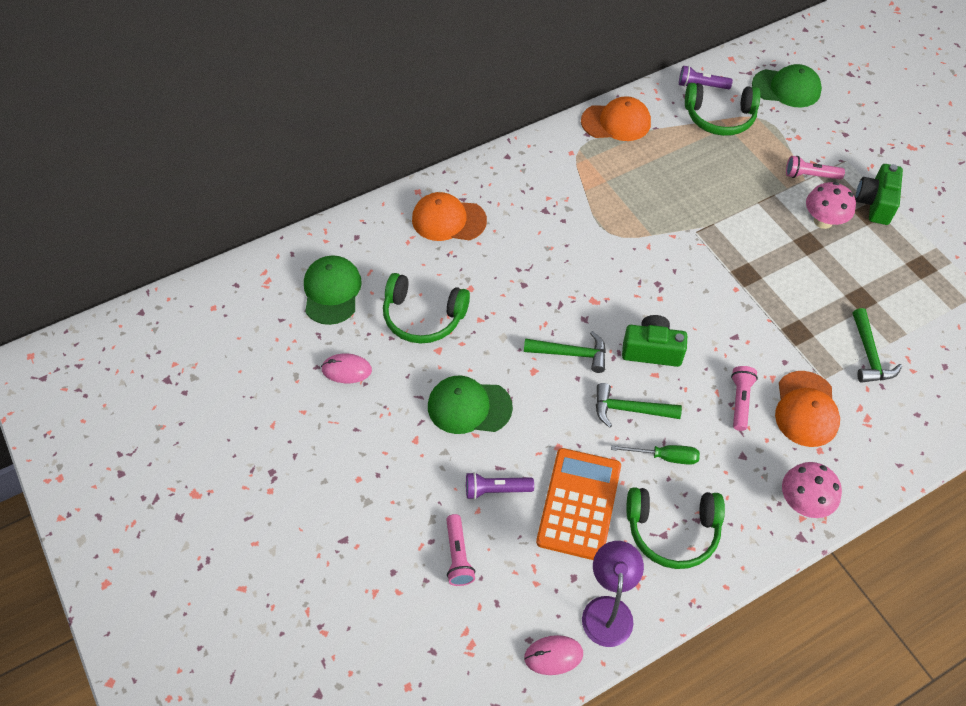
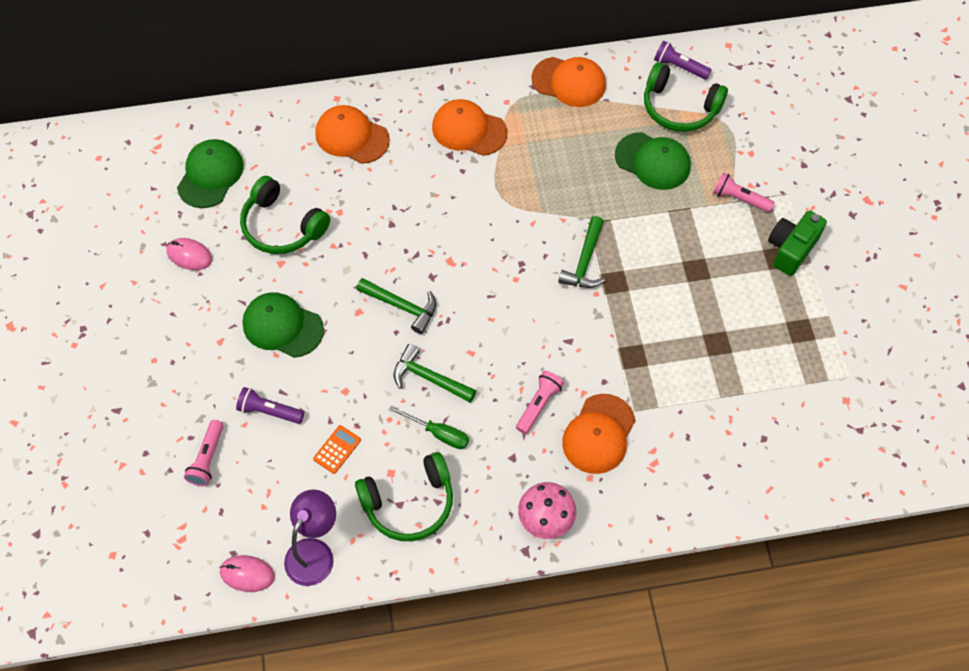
camera: 20 degrees right, 5 degrees up
(551, 185) = (469, 130): none -> orange cap
(579, 504) = (337, 449): orange calculator -> orange calculator, size x0.43
(652, 350) = (480, 328): green camera -> none
(672, 531) = (409, 503): green headphones -> green headphones turned 45 degrees counterclockwise
(786, 88) = (769, 95): green cap -> green cap (653, 161)
(823, 221) = (725, 251): pink mushroom -> none
(869, 354) = (693, 402): green hammer -> green hammer (585, 261)

